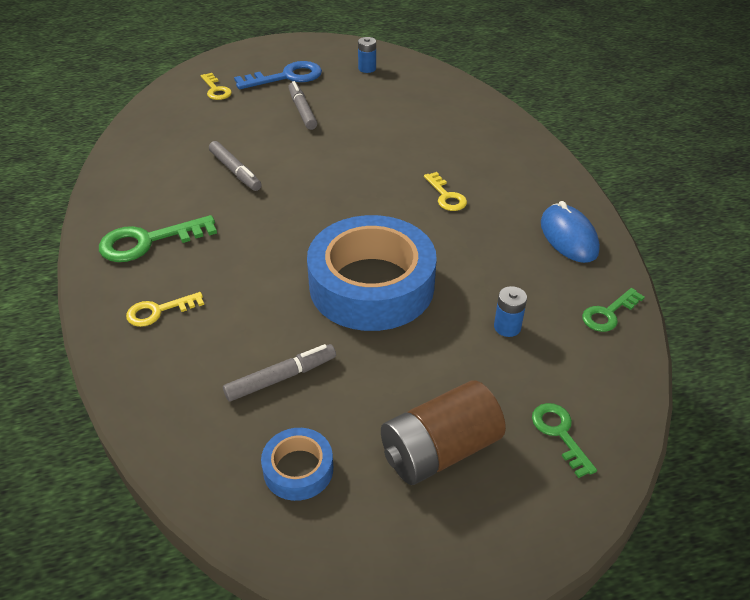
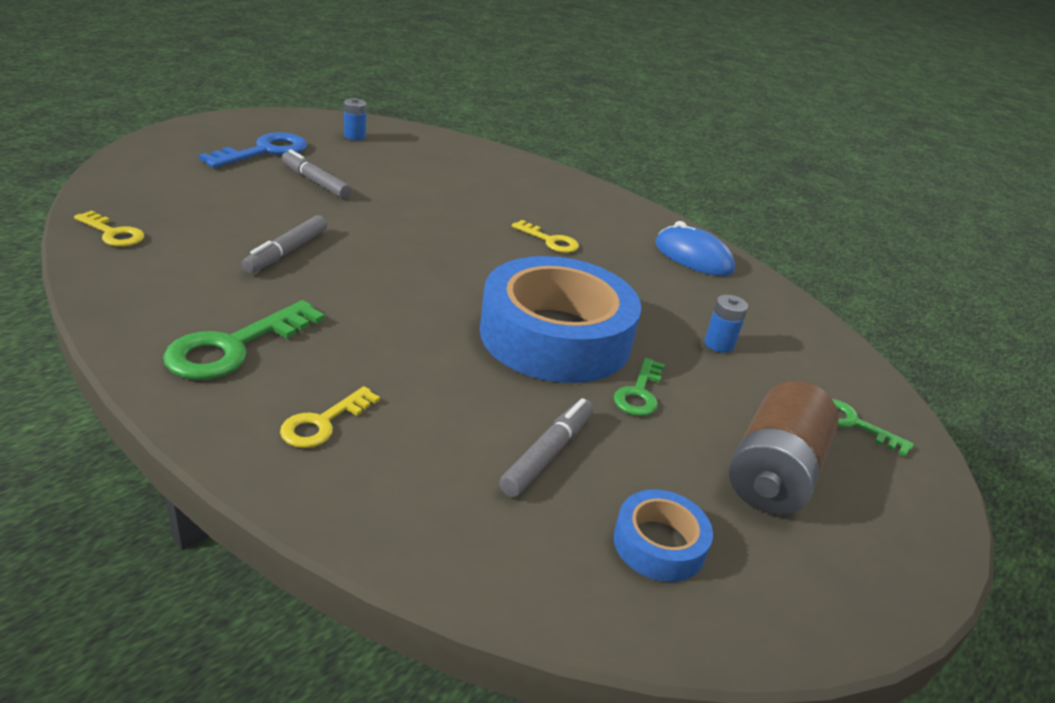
camera: 35 degrees left, 10 degrees down
(216, 90) = (181, 171): yellow key -> yellow key (113, 233)
(235, 171) = (286, 252): grey marker -> grey marker turned 90 degrees clockwise
(608, 313) = (787, 313): green key -> green key (639, 393)

